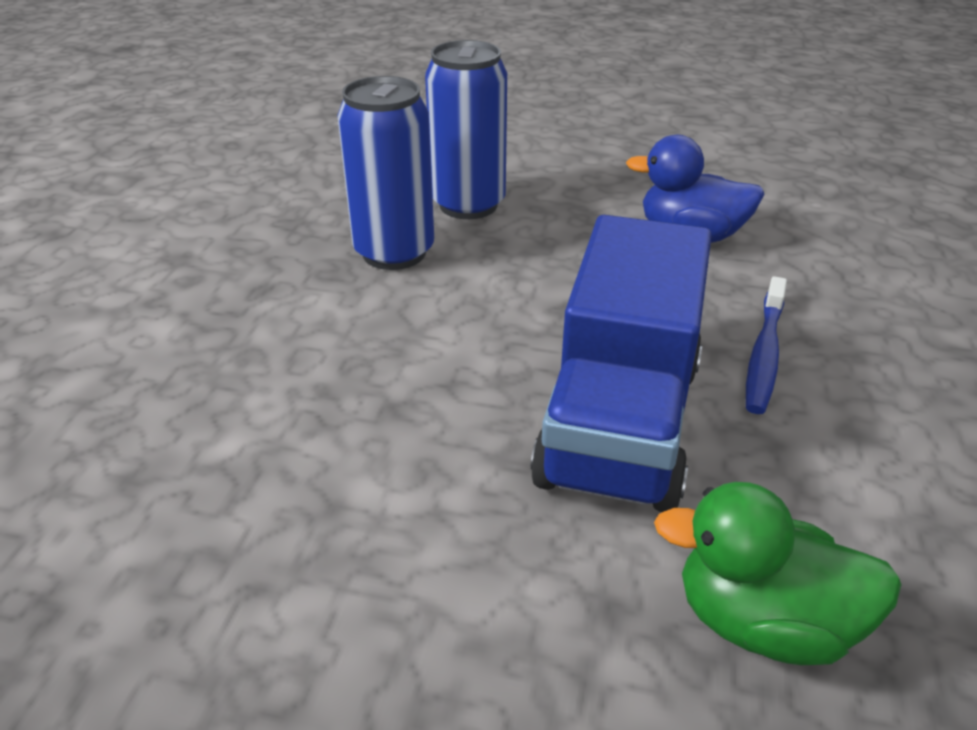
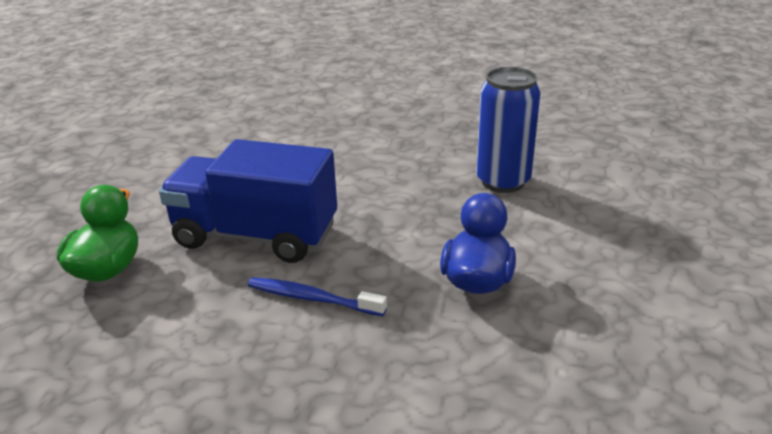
camera: 90 degrees right, 5 degrees down
(394, 252) = (432, 159): blue can -> none

